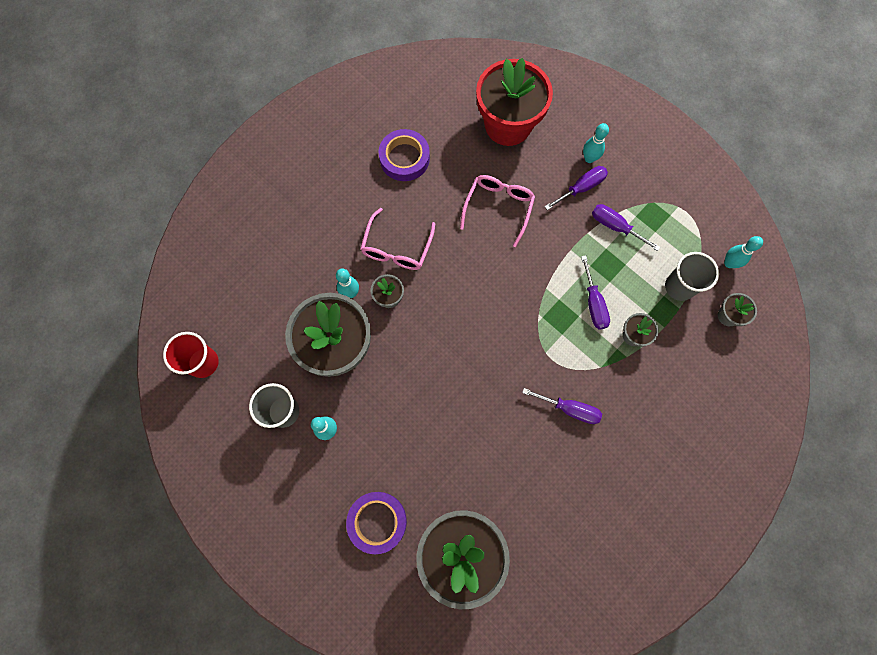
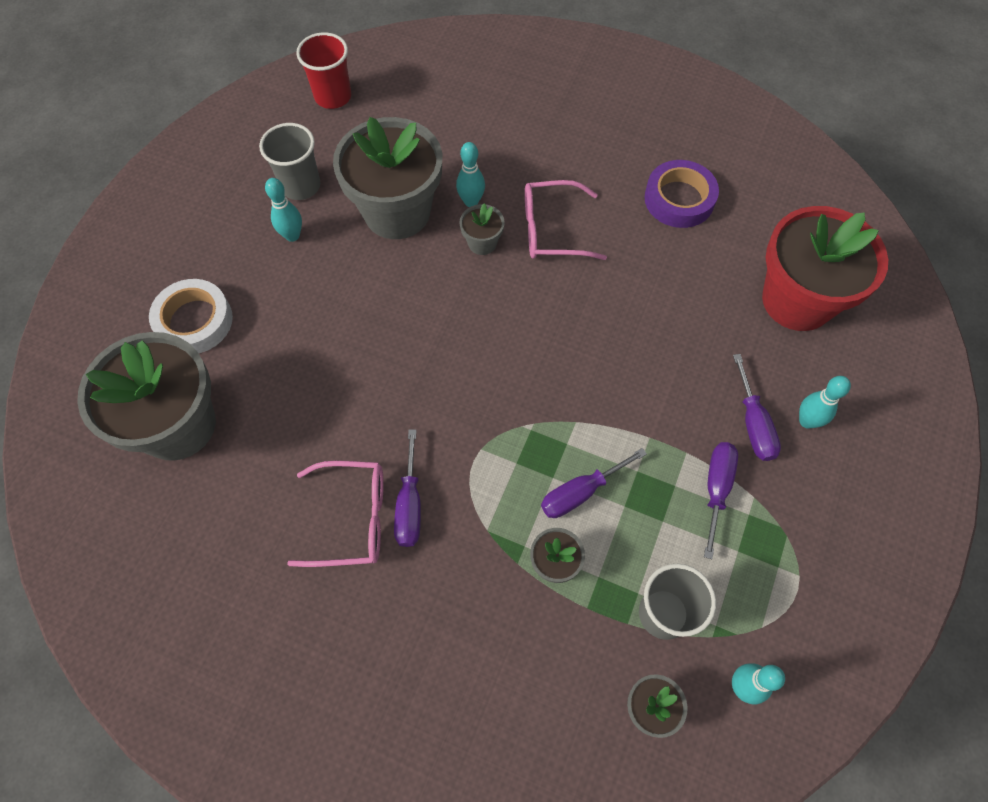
camera: 70 degrees right, 10 degrees down
(377, 522) = (194, 321): purple tape -> white tape
(498, 208) = (666, 326): pink glasses -> pink glasses (351, 518)
(581, 188) = (753, 424): purple screwdriver -> purple screwdriver turned 45 degrees clockwise

